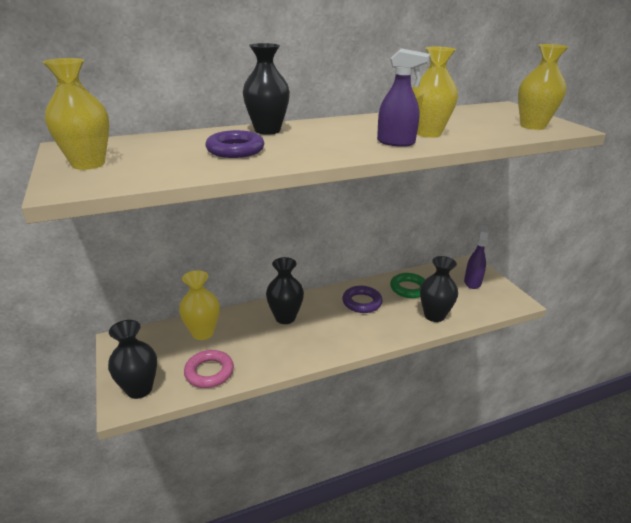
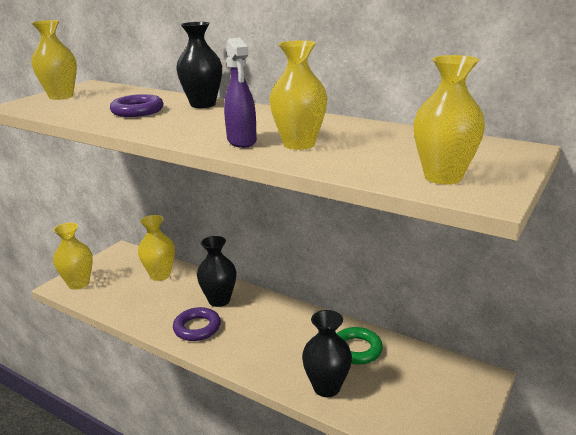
camera: 55 degrees right, 5 degrees down
(139, 389) = (78, 283): black vase -> yellow vase
(209, 372) = (117, 300): pink ring -> none
(362, 302) = (292, 330): purple ring -> purple ring (197, 328)
(472, 282) = (439, 393): purple spray bottle -> none

